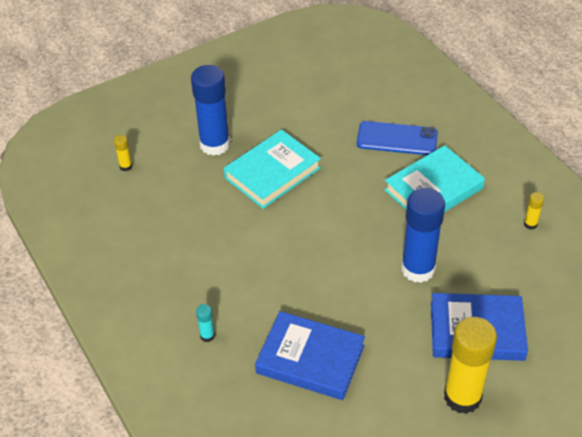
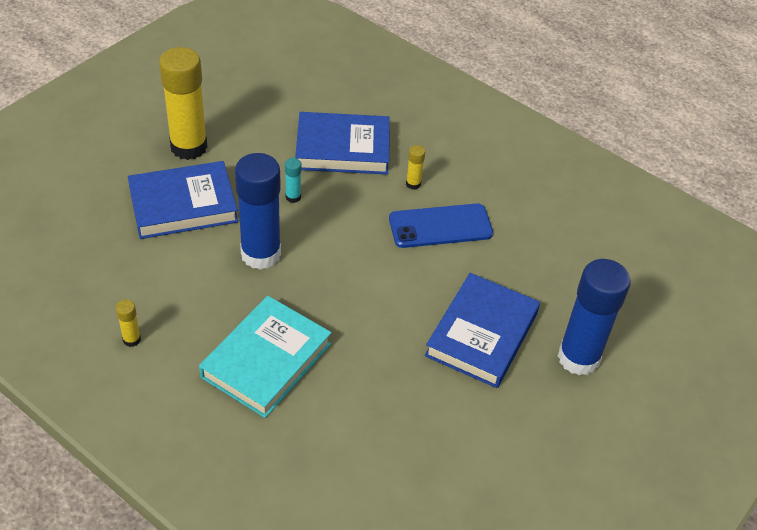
camera: 155 degrees right, 0 degrees up
(126, 166) = (662, 300): yellow glue stick -> yellow glue stick (413, 184)
(207, 336) = (449, 148): turquoise glue stick -> turquoise glue stick (293, 197)
(272, 173) = (481, 334): turquoise book -> blue book
(397, 139) = (338, 430): blue phone -> blue phone (440, 226)

